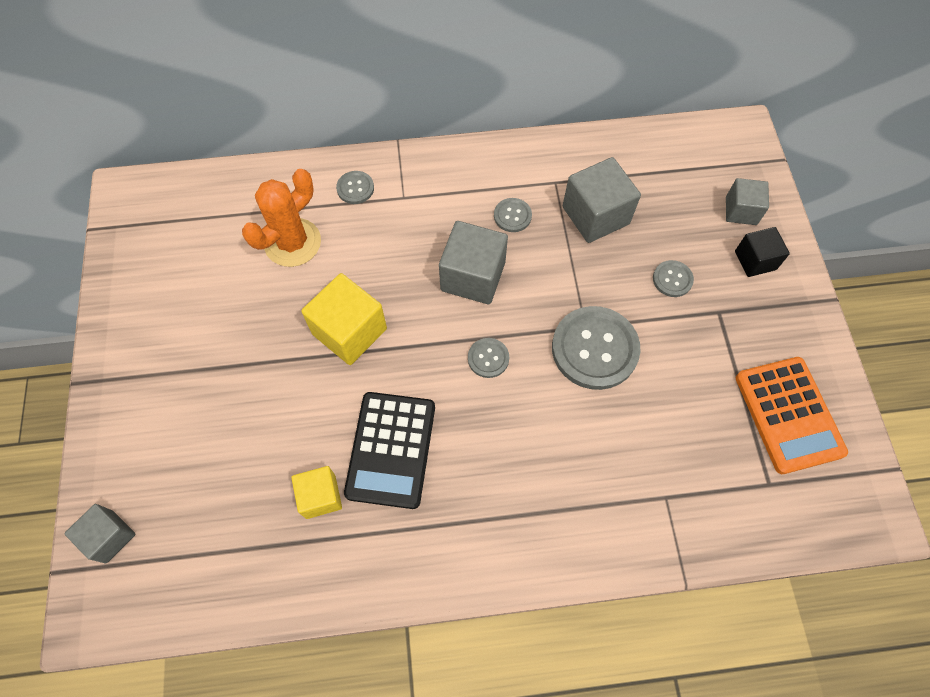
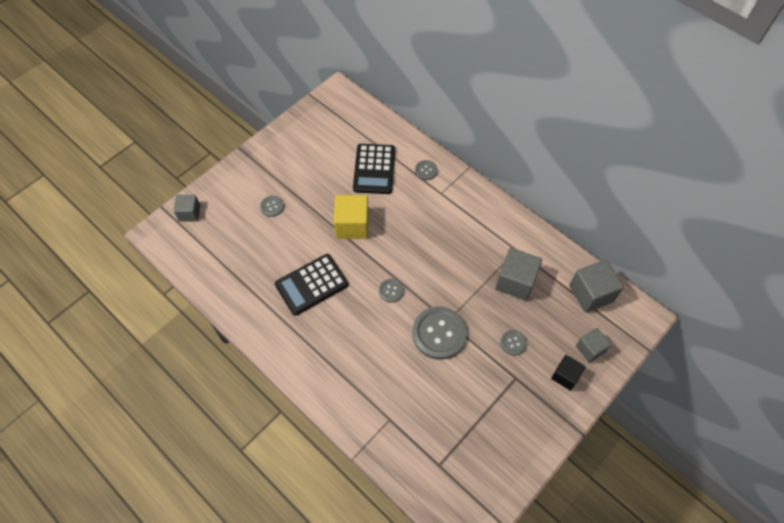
camera: 50 degrees right, 5 degrees down
(292, 242) = (374, 169): orange cactus -> black calculator
(320, 496) = (268, 274): yellow cube -> none
(473, 276) = (427, 253): grey cube -> grey cube (591, 293)
(512, 216) = (477, 245): grey button -> grey button (272, 206)
(788, 415) = (487, 450): orange calculator -> none

